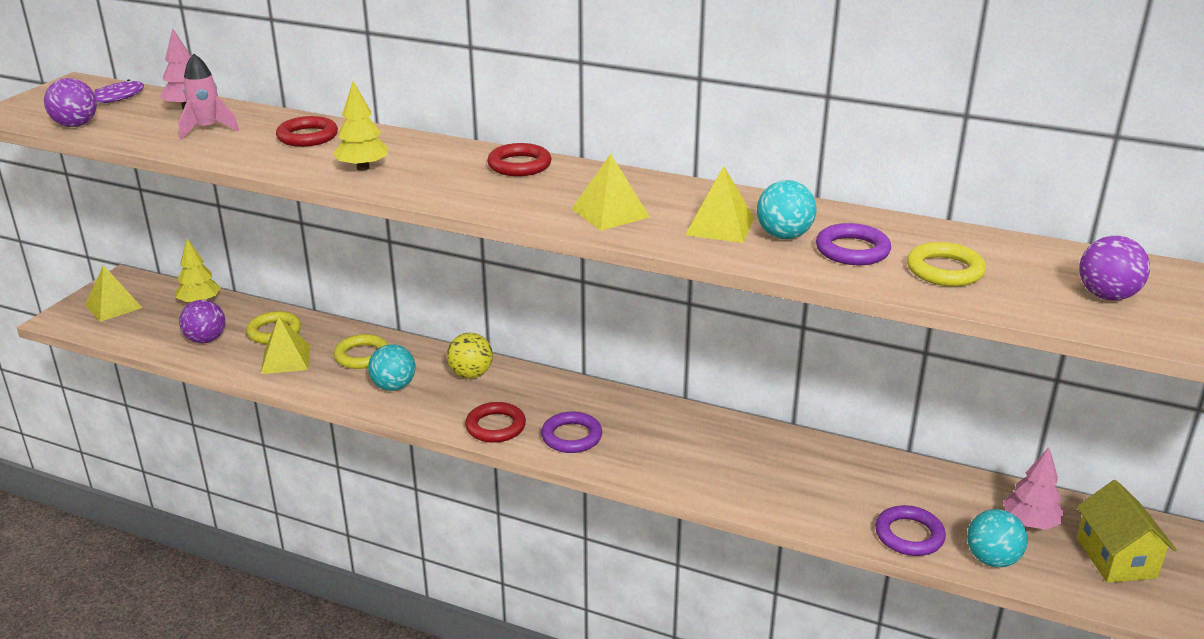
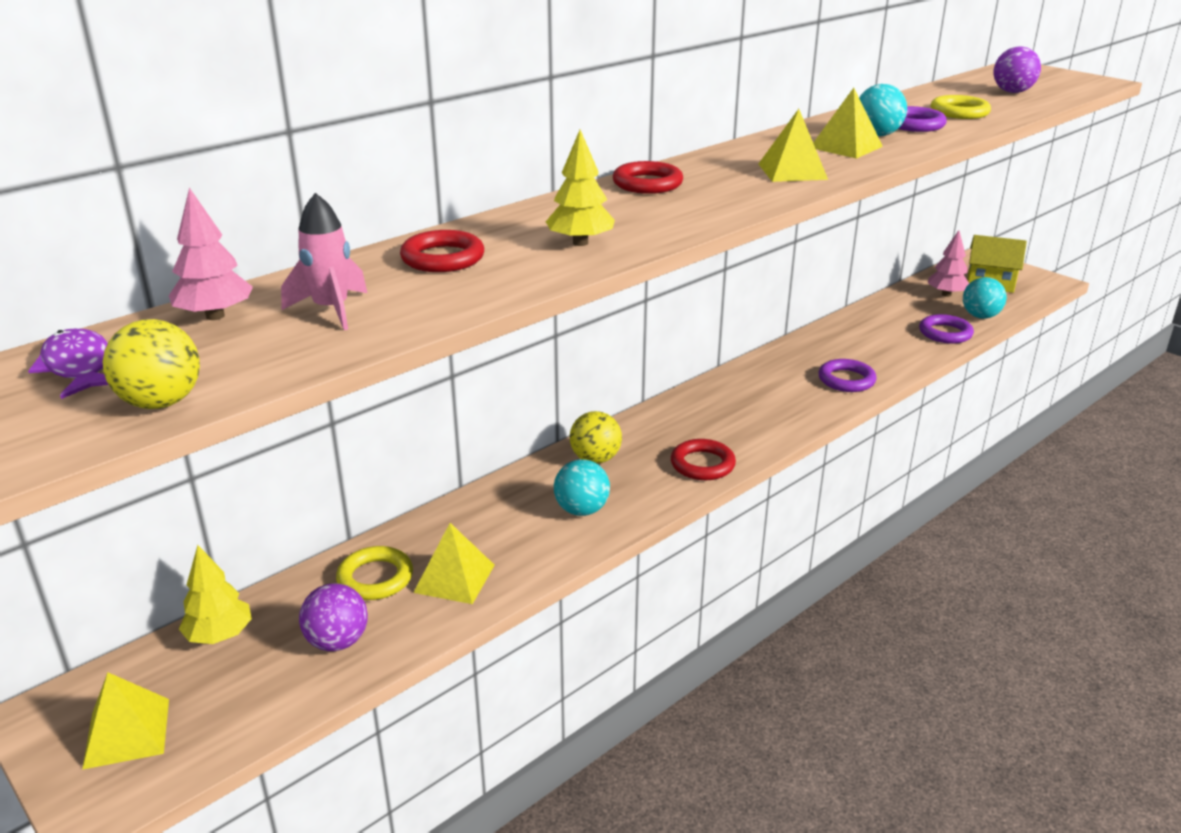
camera: 65 degrees left, 0 degrees up
(76, 125) = (161, 403): purple ball -> yellow ball
(362, 356) = (497, 520): yellow ring -> none
(571, 436) = (745, 429): purple ring -> purple ring (846, 380)

